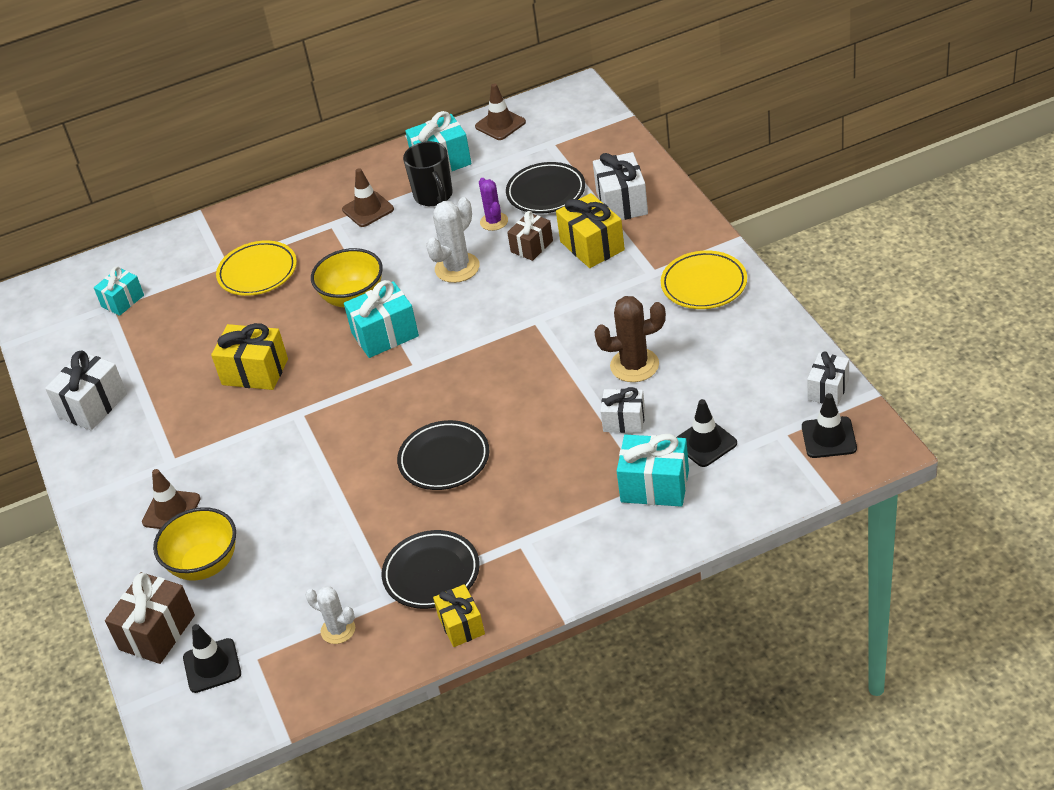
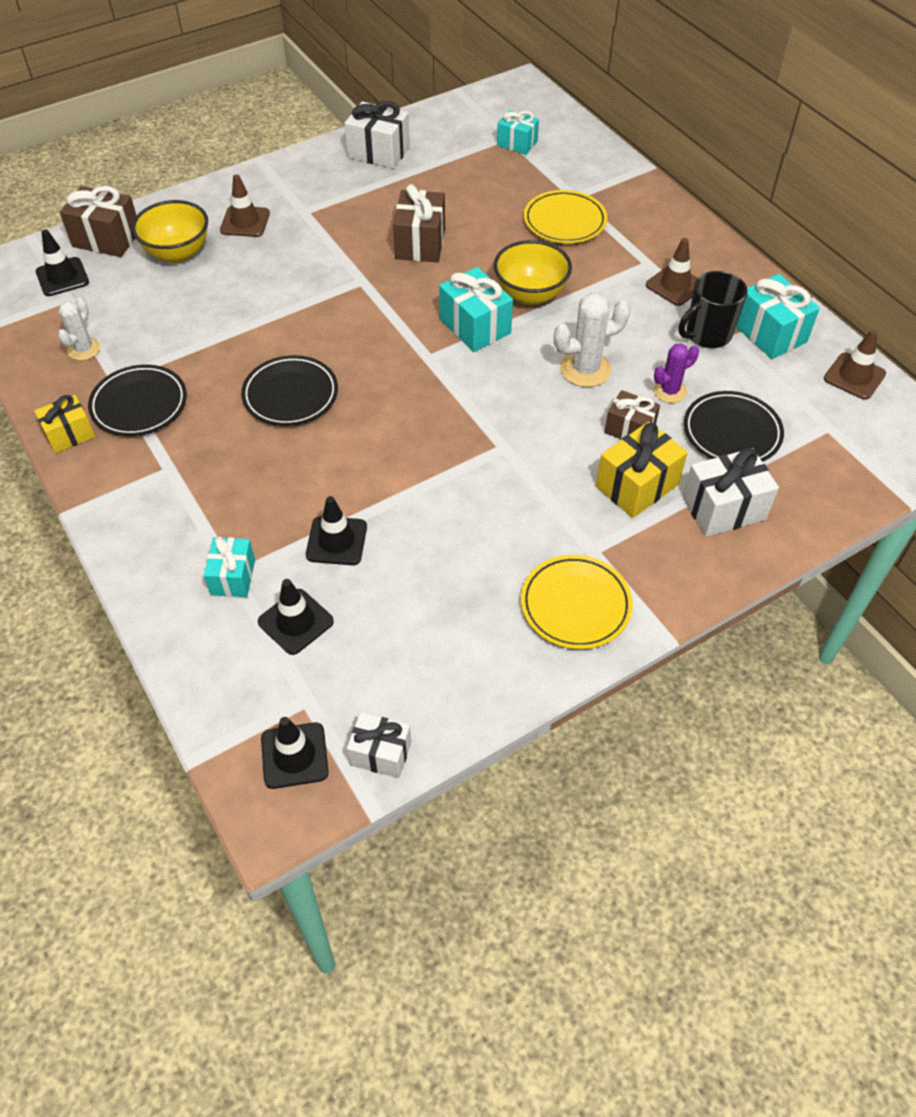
camera: 75 degrees right, 10 degrees up
(255, 372) = (420, 243): yellow gift -> brown gift
(457, 268) = (585, 369): white cactus -> white cactus turned 45 degrees counterclockwise
(624, 421) = (336, 541): white gift -> black traffic cone
(634, 365) = (427, 544): brown cactus -> none
(655, 486) = (233, 577): turquoise gift -> turquoise gift, size x0.66

